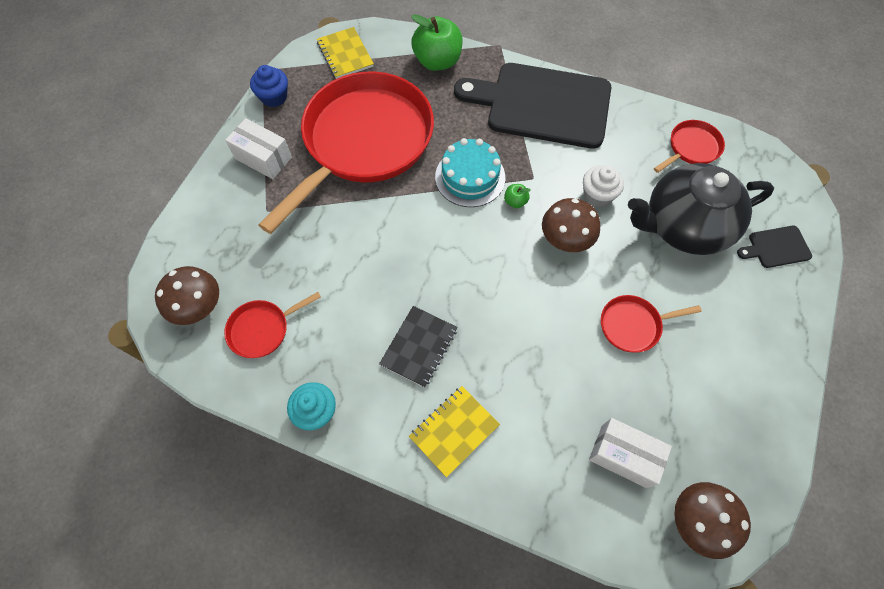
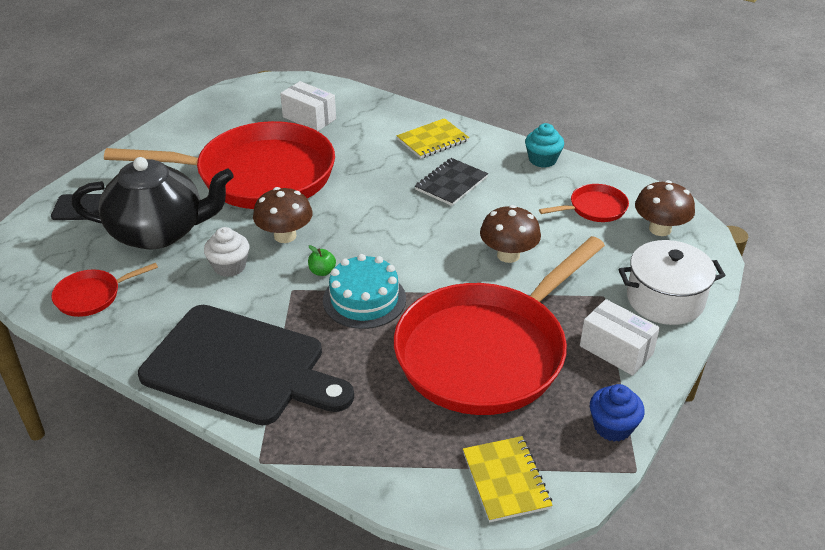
camera: 170 degrees left, 25 degrees down
(213, 215) = (665, 299): none -> white pot
(437, 61) = (364, 448): green apple -> none
(633, 325) = (257, 176): red pan -> red pan, size x2.47
(697, 521) = (276, 91): brown mushroom -> brown mushroom (508, 255)

